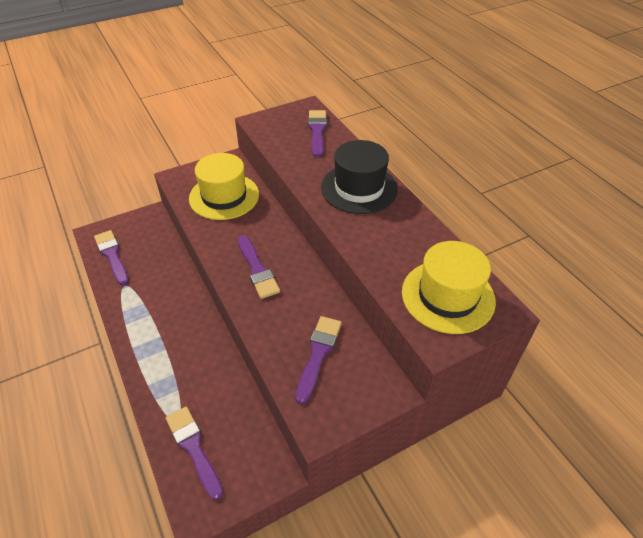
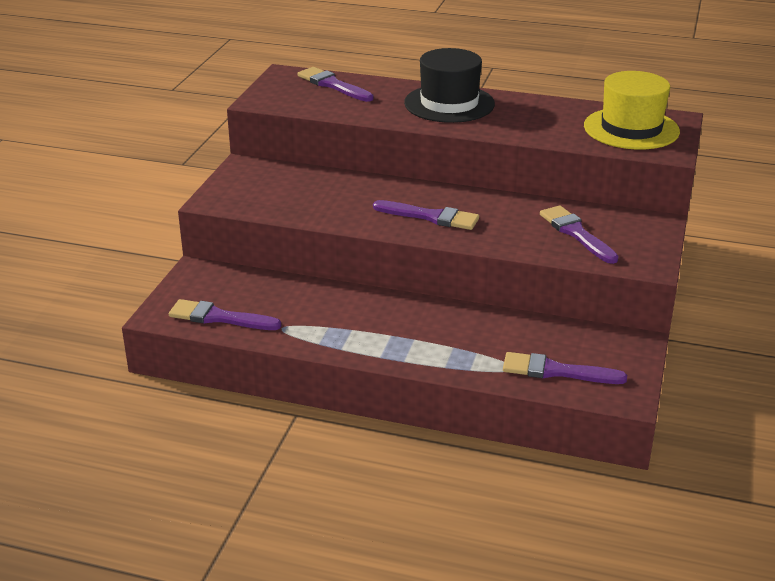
camera: 45 degrees left, 15 degrees down
(224, 196) = (295, 190): yellow hat -> none

